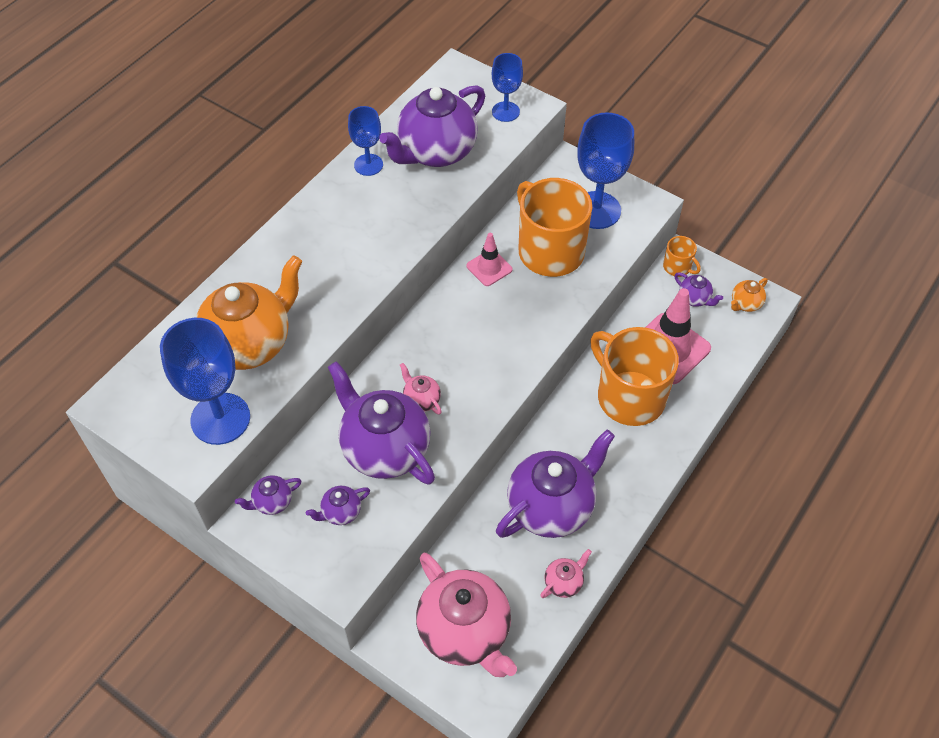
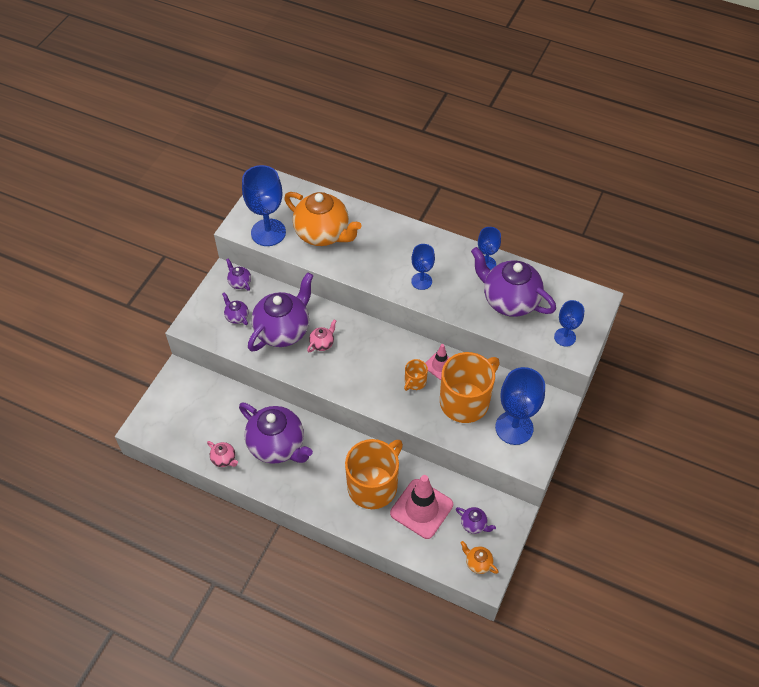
camera: 80 degrees right, 0 degrees up
(377, 237) = (421, 281): none -> blue goblet
(465, 632) = (187, 409): pink teapot -> none
(677, 267) = (503, 510): orange mug -> orange mug (415, 381)
(694, 299) = (474, 524): purple teapot -> purple teapot turned 90 degrees counterclockwise

